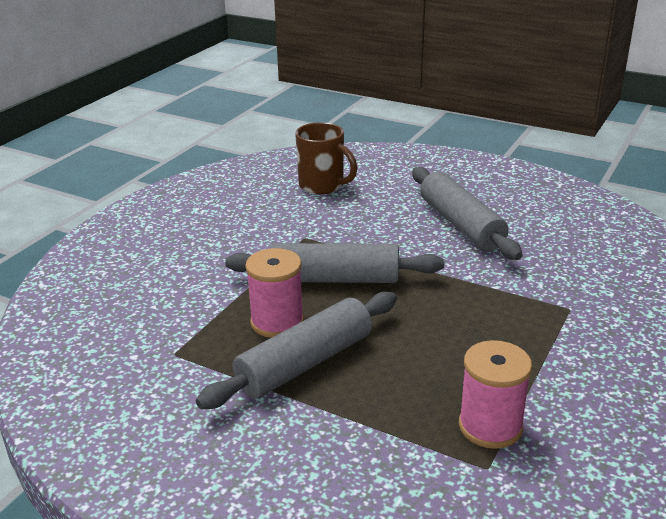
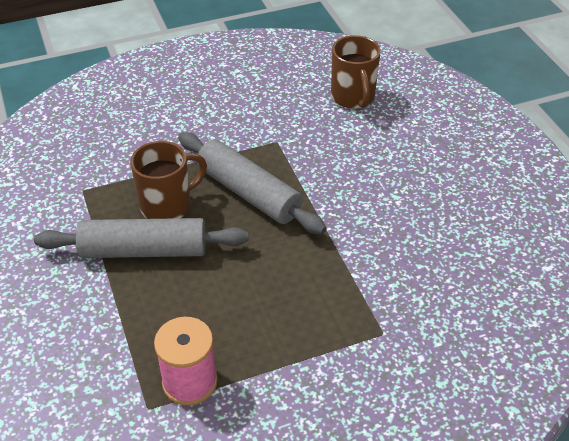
camera: 40 degrees right, 15 degrees up
(277, 322) = (168, 206): pink spool -> brown mug
(461, 224) = (410, 200): grey rolling pin -> none

